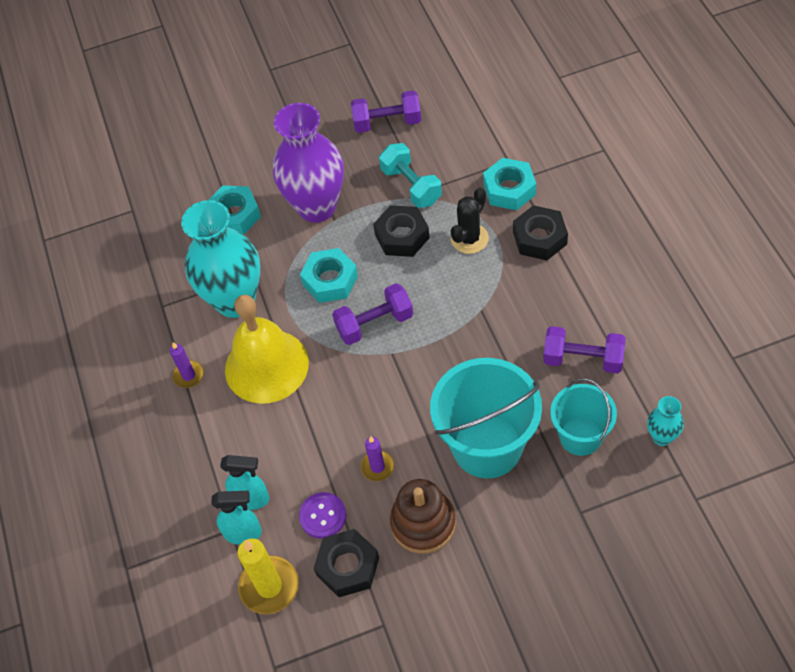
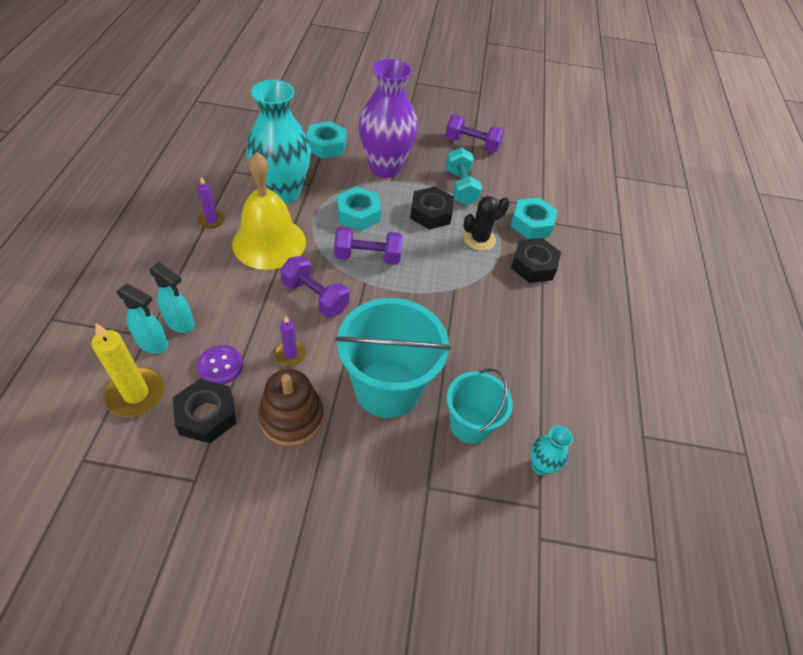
camera: 15 degrees right, 5 degrees down
(583, 359) = (511, 366): purple dumbbell -> purple dumbbell (315, 297)

